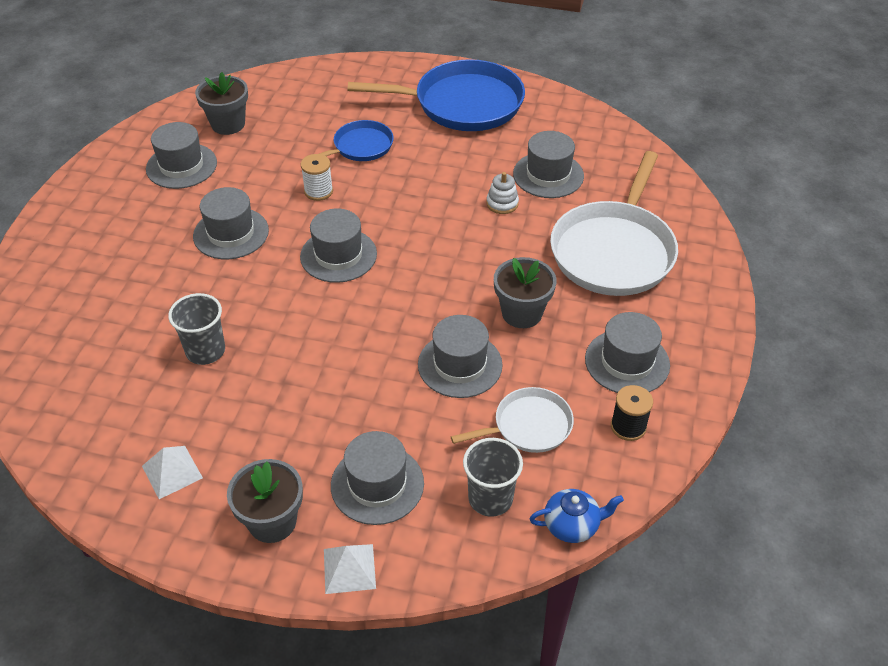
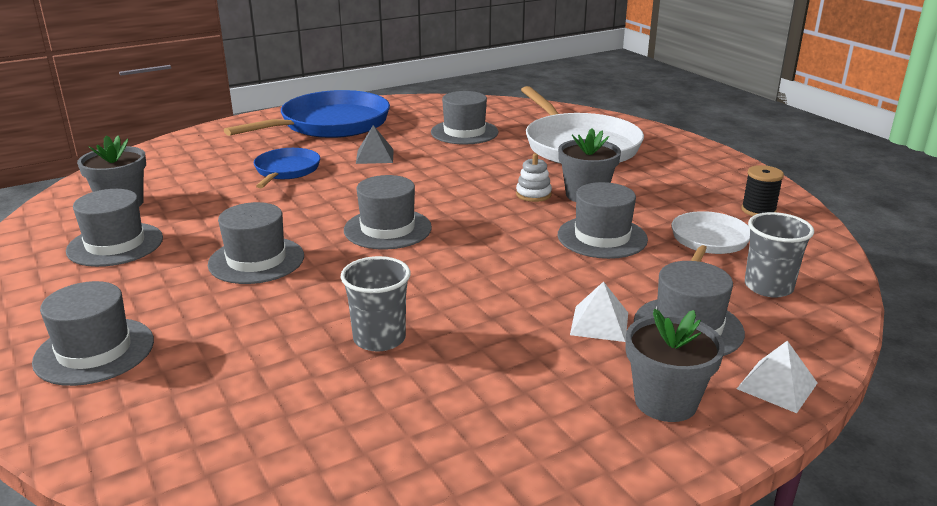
camera: 45 degrees left, 20 degrees down
(172, 471) = (513, 433): white pyramid -> white pyramid (599, 323)
(318, 191) = (296, 205): white spool -> none
(439, 166) = (374, 156): none -> grey pyramid
(502, 203) = (461, 155): white stacking toy -> white stacking toy (533, 194)
(572, 525) = (836, 269): blue teapot -> none
(627, 362) = (693, 185): grey hat -> grey hat (94, 351)

